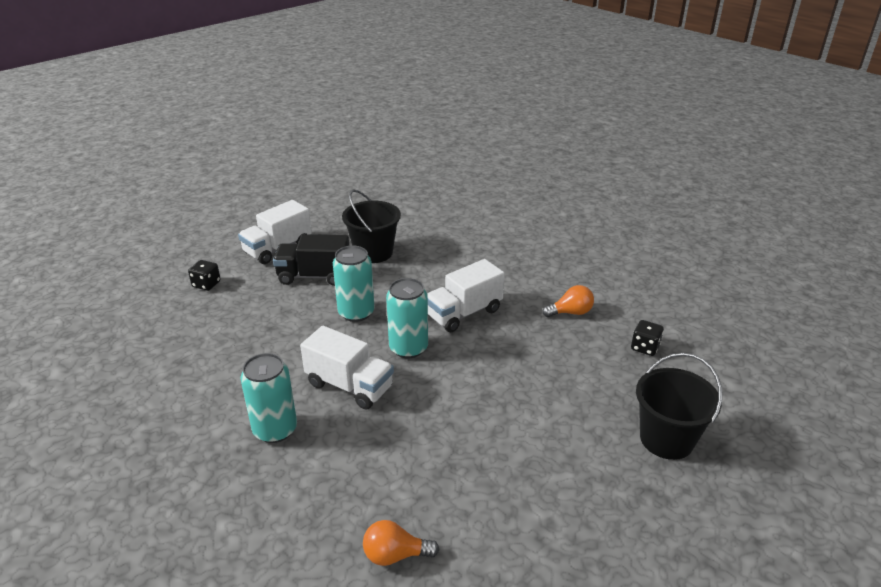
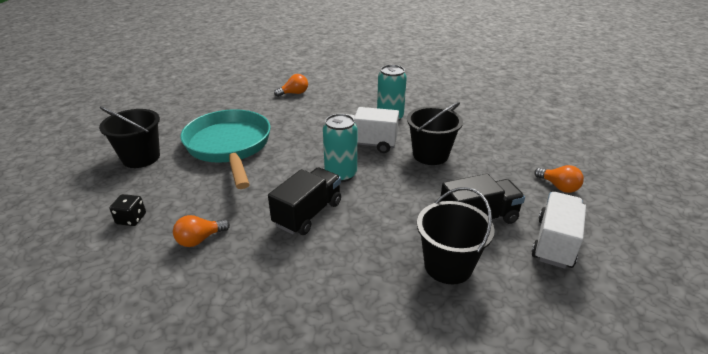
camera: 160 degrees right, 0 degrees up
(206, 284) = (558, 187): black dice -> orange light bulb
(286, 349) = (430, 155): none -> black bucket
(356, 312) = (404, 192): turquoise can -> none
(464, 313) = (308, 214): white truck -> black truck
(538, 429) = (229, 146): none -> turquoise pan

